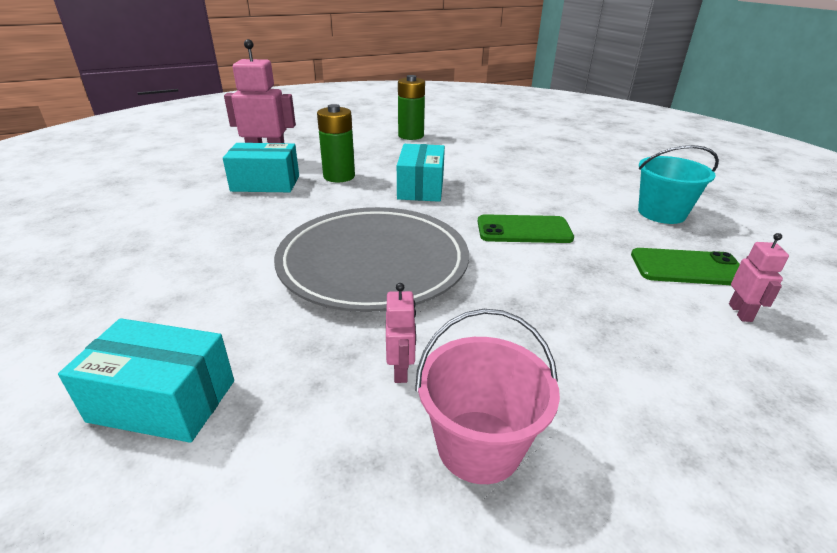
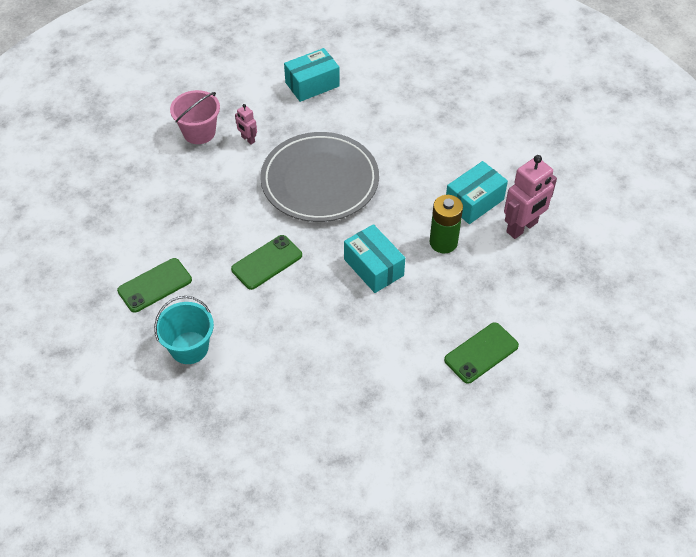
camera: 140 degrees right, 20 degrees up
(411, 136) = (481, 353): green battery -> green phone
(740, 312) = (120, 261): pink robot -> none

